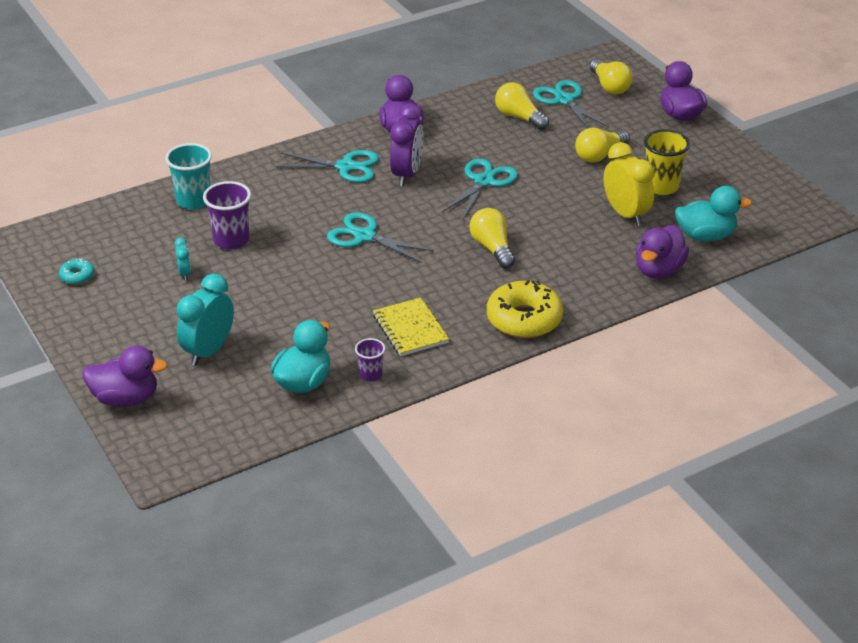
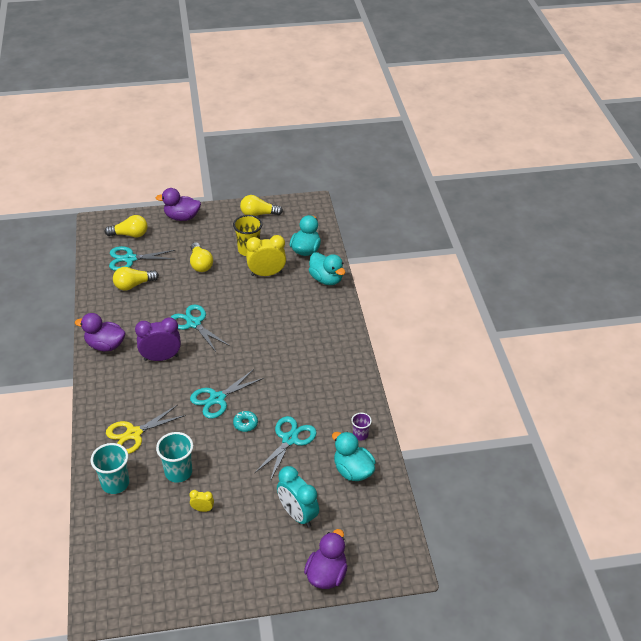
camera: 70 degrees left, 5 degrees up
(77, 276) = (168, 578): turquoise donut -> turquoise donut (245, 424)
(184, 274) = (202, 509): turquoise clock -> yellow clock
(231, 240) = (178, 472): purple cup -> turquoise cup
(273, 191) = (134, 434): none -> yellow scissors
(346, 167) = (131, 386): turquoise scissors -> turquoise scissors (289, 439)
(407, 174) = (161, 358): purple clock -> purple clock turned 45 degrees counterclockwise
(410, 329) = (325, 403): yellow notebook -> none
(492, 248) = (265, 341): yellow light bulb -> yellow light bulb (258, 214)
(524, 319) = (341, 349): yellow donut -> none
(658, 270) = (326, 279): purple duck -> turquoise duck

